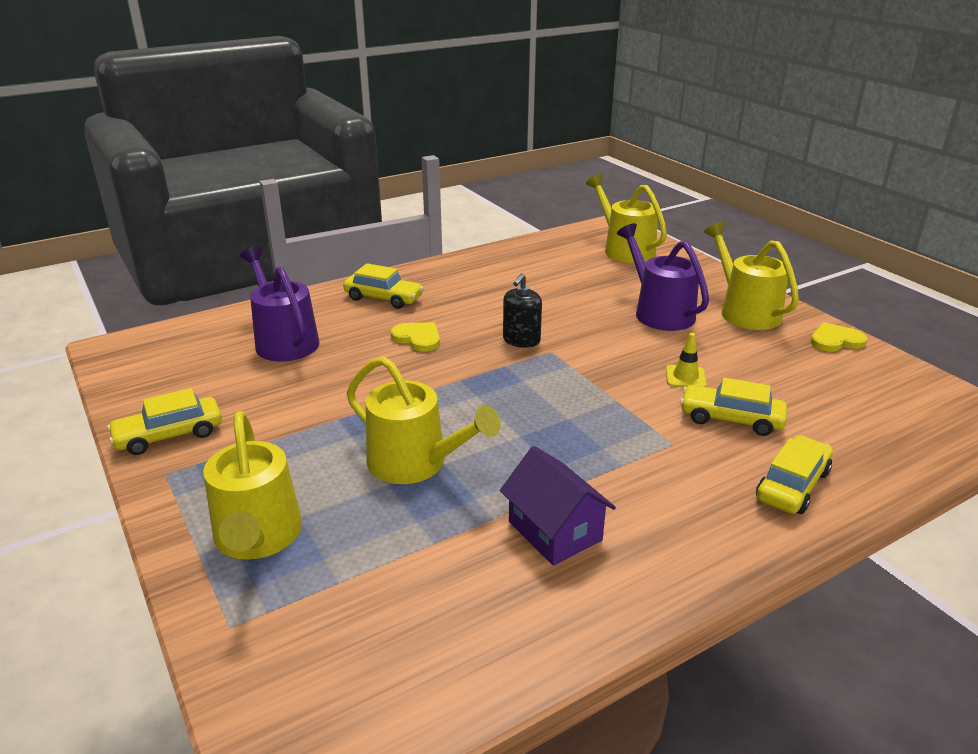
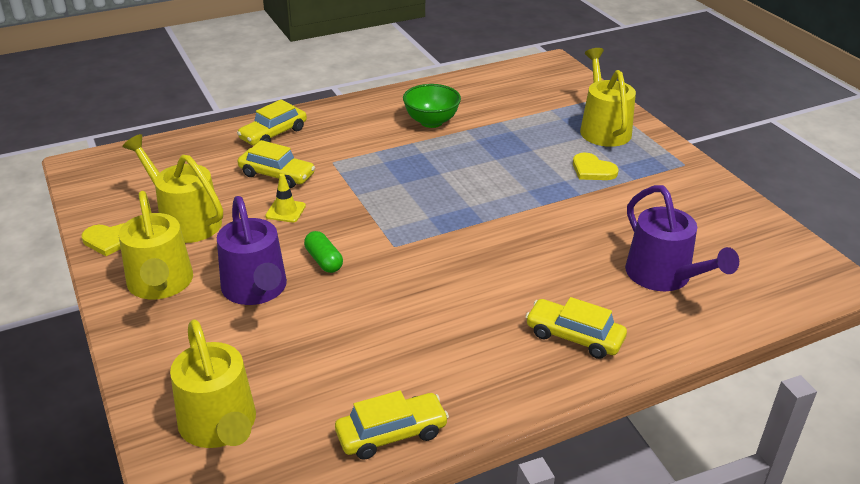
camera: 175 degrees left, 5 degrees up
(169, 435) = (704, 189): yellow car -> yellow car (391, 433)
(415, 463) = (516, 160): yellow watering can -> yellow watering can (185, 221)
(418, 338) = (525, 270): yellow heart -> yellow heart (592, 170)
(521, 340) = (420, 260): black soap dispenser -> none
(554, 531) = (431, 122): purple house -> green bowl
(614, 335) = (324, 260): none -> green capsule

